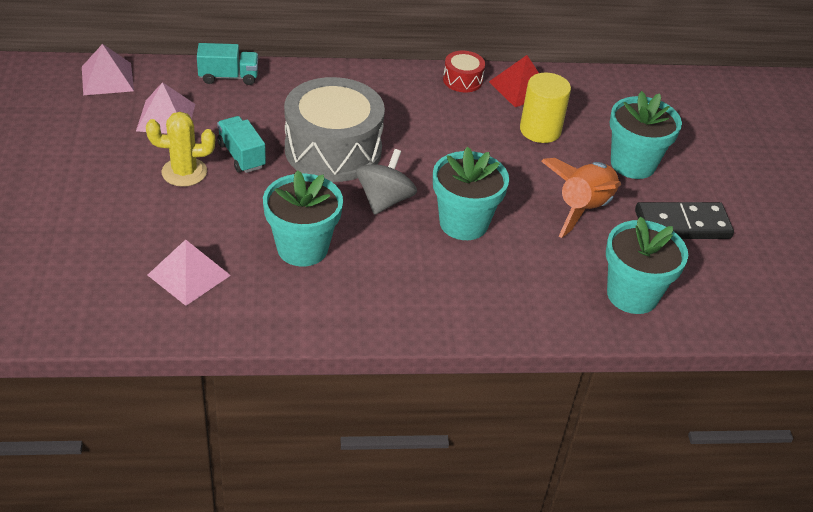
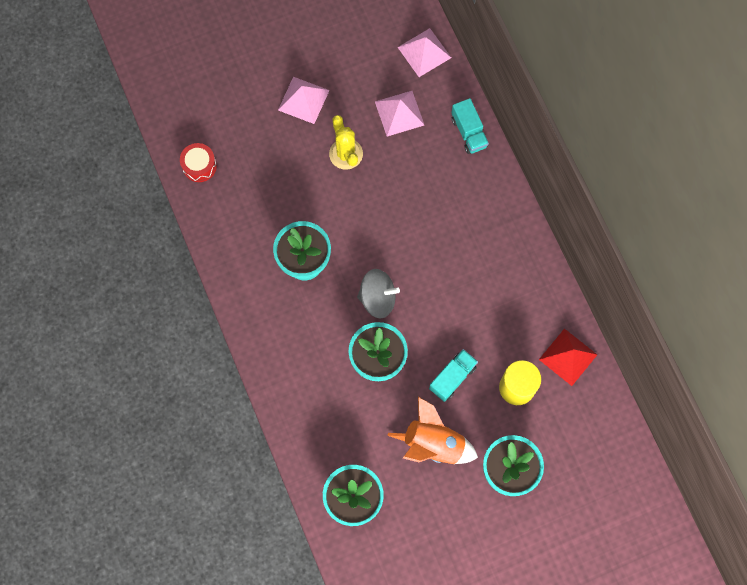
camera: 75 degrees right, 30 degrees up
(189, 275) = (250, 203): pink pyramid -> pink pyramid (303, 100)
(241, 155) = (381, 183): turquoise truck -> turquoise truck (452, 378)
(333, 150) = (417, 242): grey drum -> none
(462, 80) = (555, 307): red drum -> red drum (199, 166)
(682, 224) = (449, 524): black domino -> none

